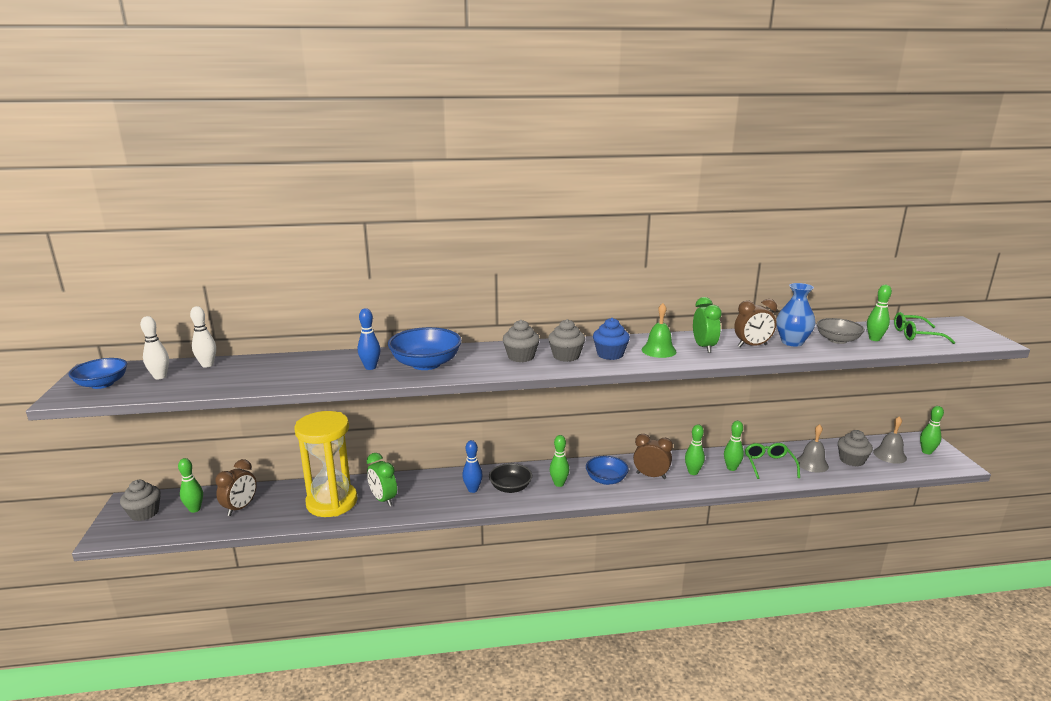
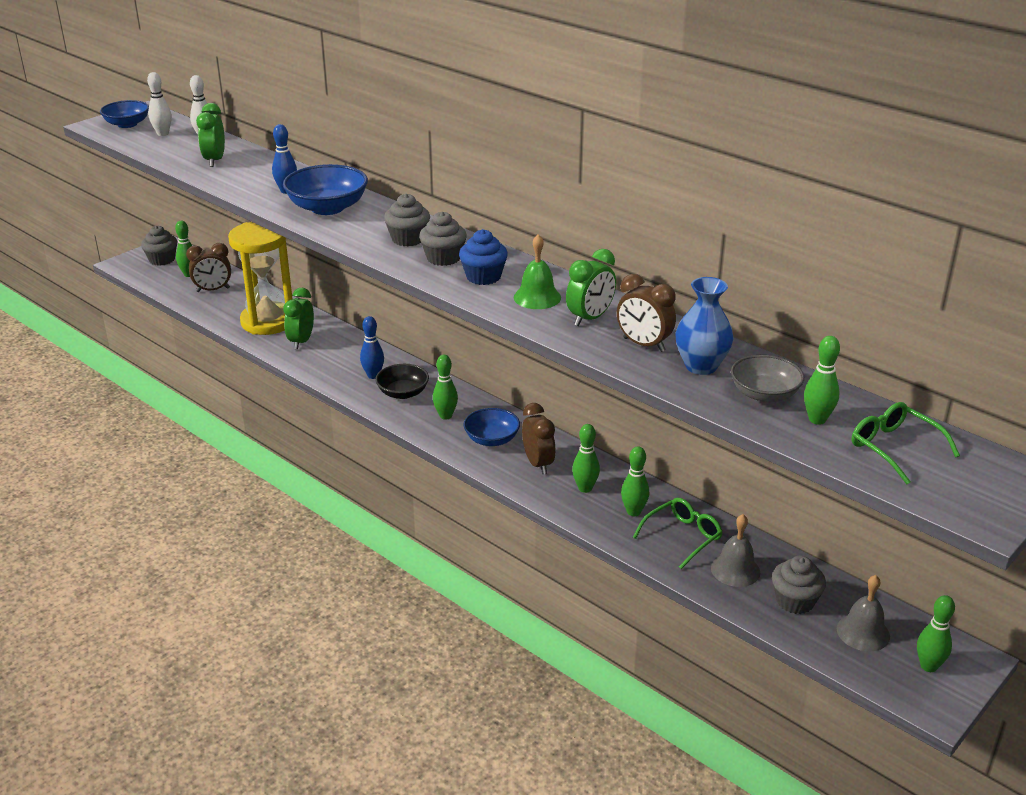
camera: 50 degrees right, 10 degrees up
(260, 374) = (214, 161): none -> green clock

